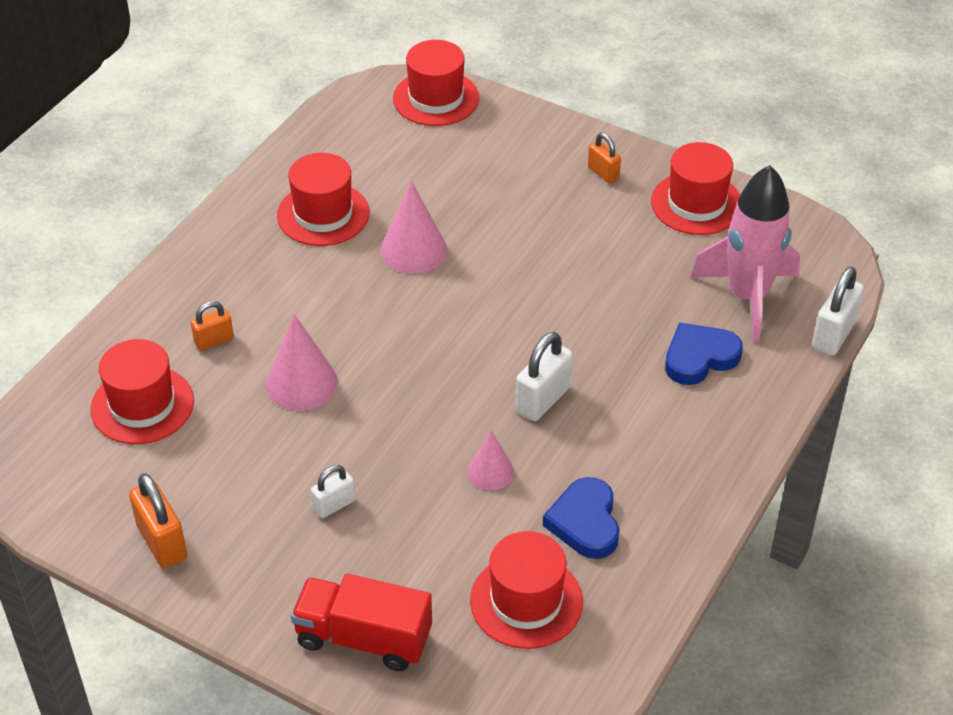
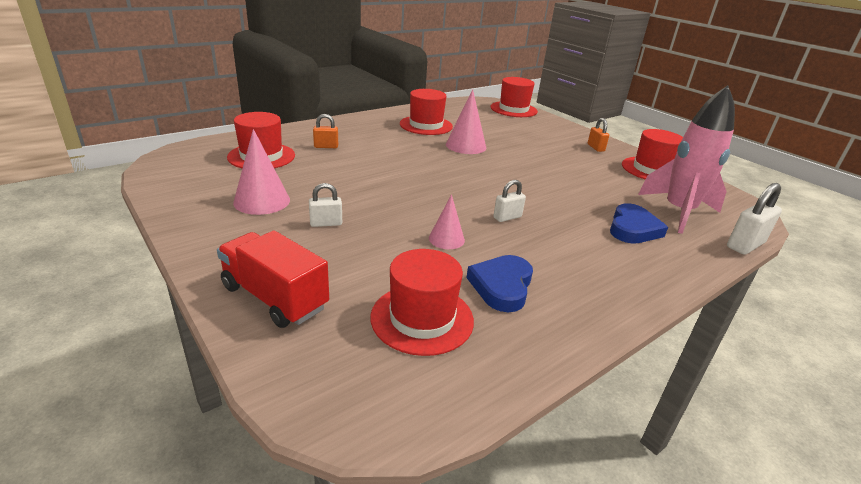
camera: 20 degrees right, 15 degrees down
(162, 542) = (202, 207): orange padlock -> none
(301, 383) = (358, 172): pink cone -> pink cone (262, 201)
(543, 399) = (507, 217): white padlock -> white padlock, size x0.62
(699, 357) = (633, 229): blue heart -> blue heart turned 120 degrees clockwise

